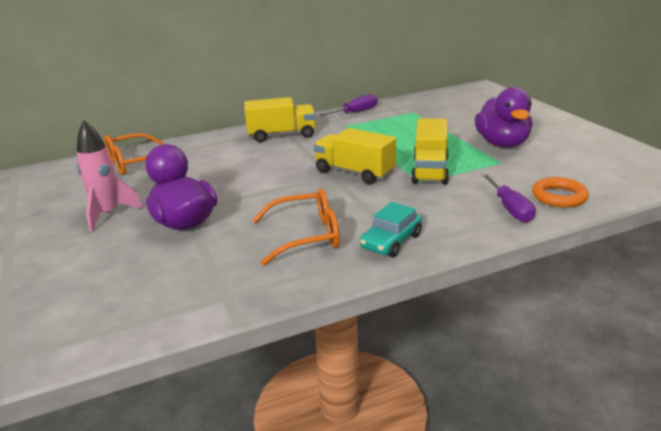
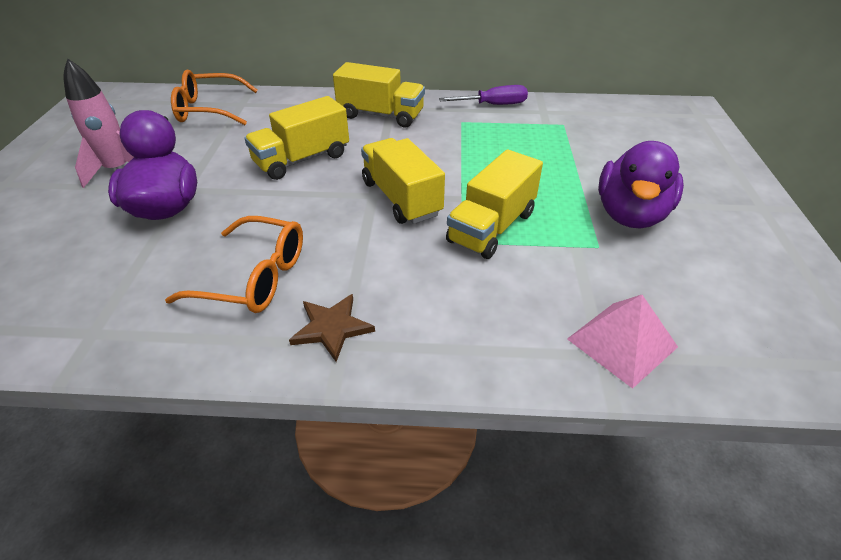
camera: 25 degrees right, 15 degrees up
(255, 171) = (302, 159): none -> yellow truck
(391, 241) = (332, 328): turquoise car -> brown star
(509, 208) = (531, 335): purple screwdriver -> none
(559, 197) = (622, 342): orange ring -> pink pyramid

